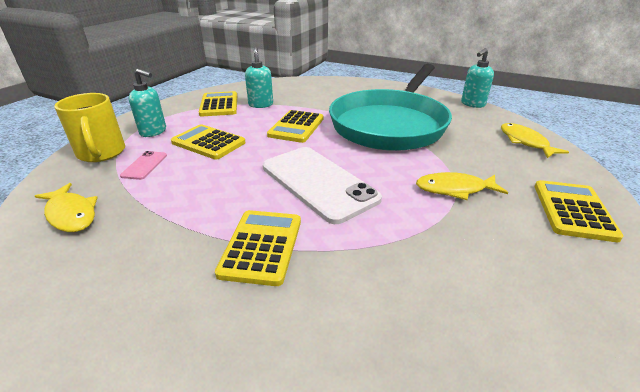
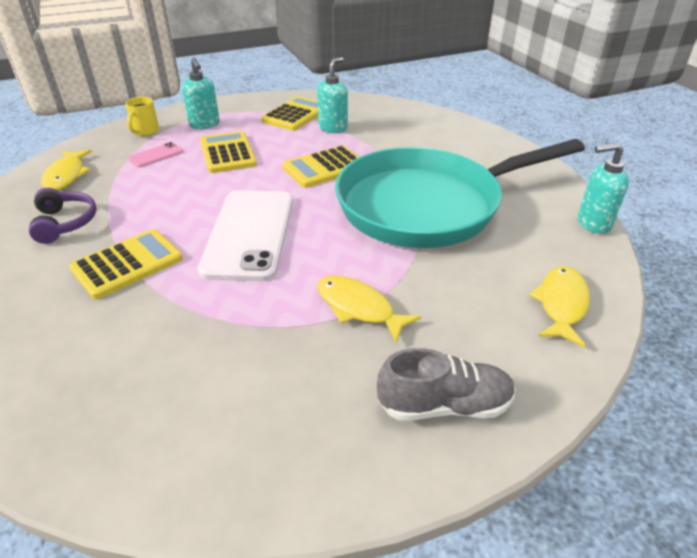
camera: 40 degrees right, 5 degrees up
(101, 153) = (145, 131): yellow mug -> yellow mug, size x0.58
(140, 249) = (65, 223): none -> purple headphones
(573, 210) = (444, 405): yellow calculator -> grey shoe

